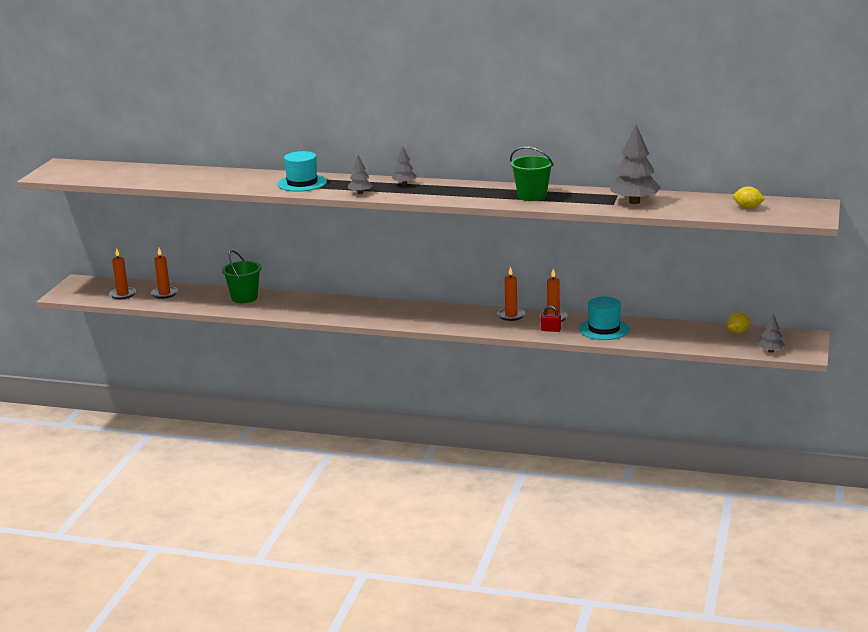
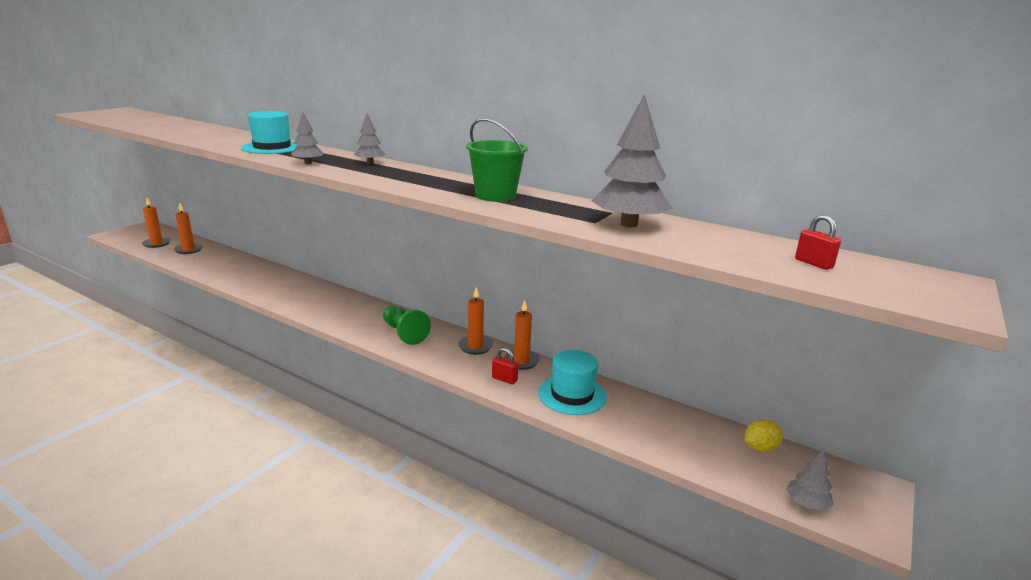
camera: 15 degrees right, 0 degrees up
(244, 298) = (245, 267): green bucket -> none
(448, 318) = (404, 333): none -> green pawn
(748, 208) = (813, 263): yellow lemon -> red padlock

